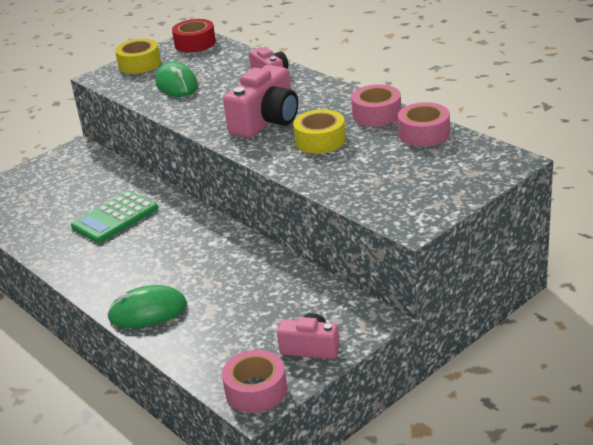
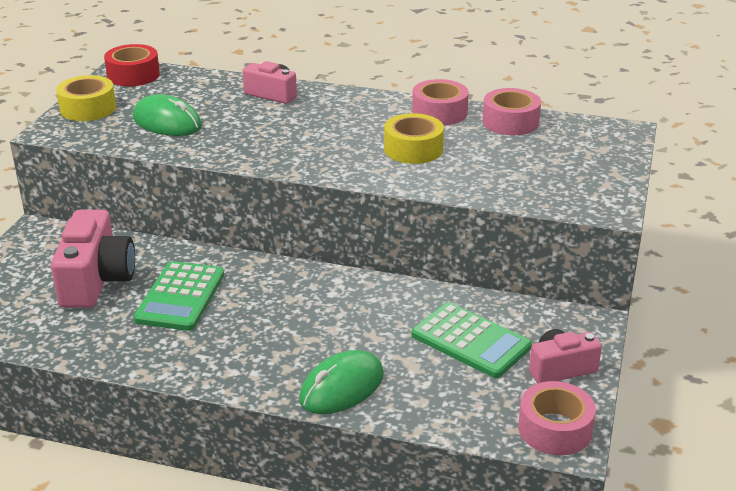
camera: 35 degrees left, 0 degrees up
(266, 121) = (328, 141): pink camera -> pink camera (96, 280)
(269, 306) = (471, 341): none -> green calculator

